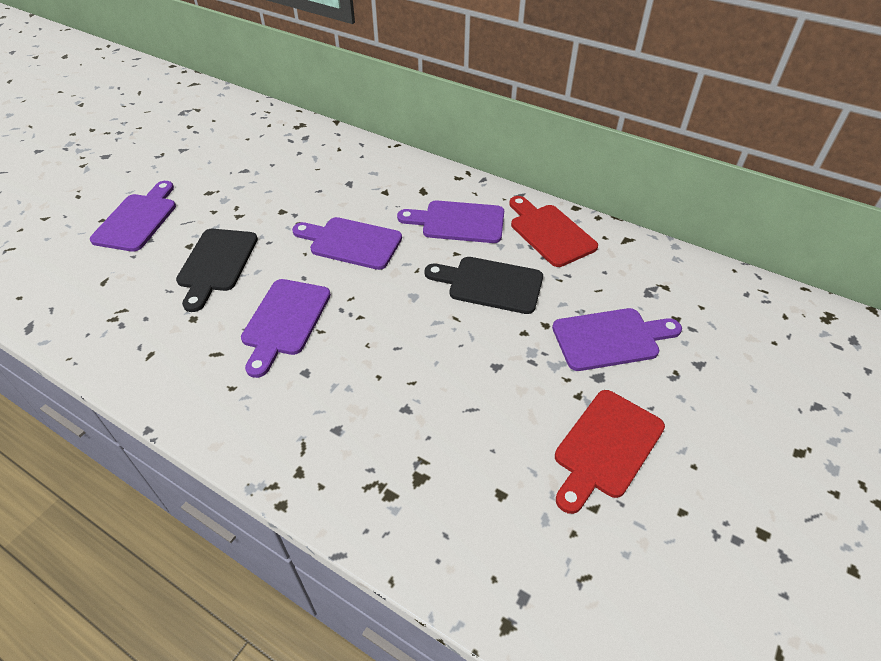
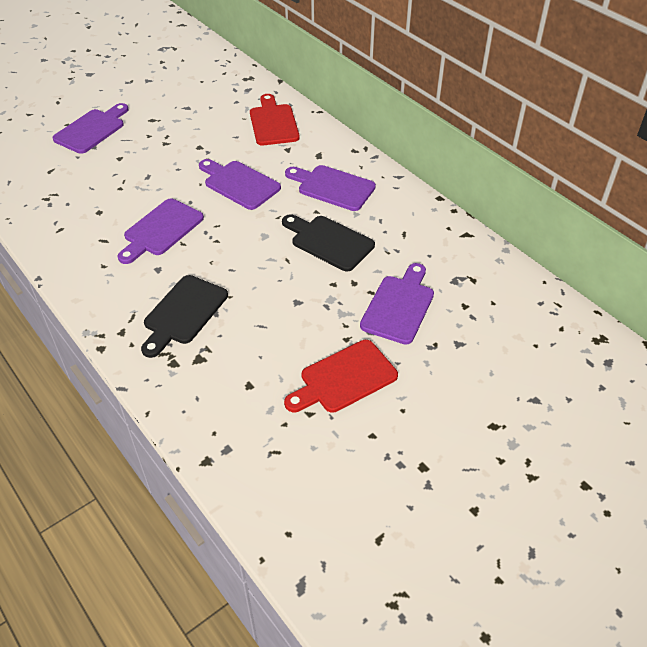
camera: 20 degrees right, 0 degrees up
(216, 264) = (132, 176): black cutting board -> black cutting board (183, 313)
(549, 233) = (403, 213): red cutting board -> red cutting board (273, 123)
(610, 339) = (399, 306): purple cutting board -> purple cutting board turned 75 degrees counterclockwise

